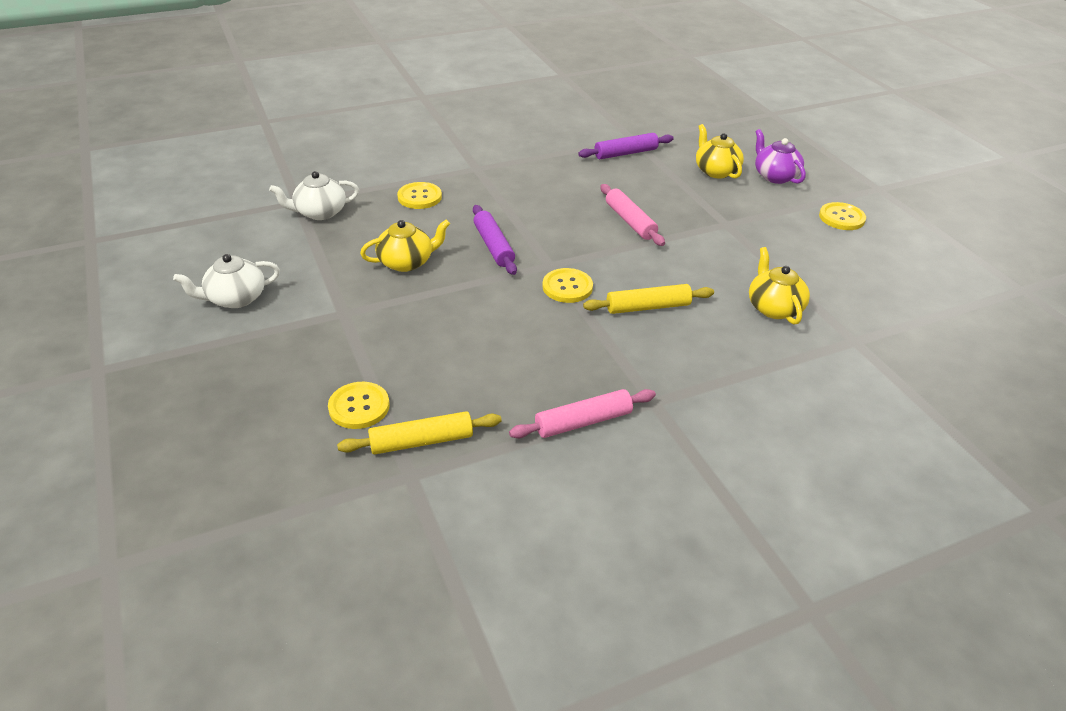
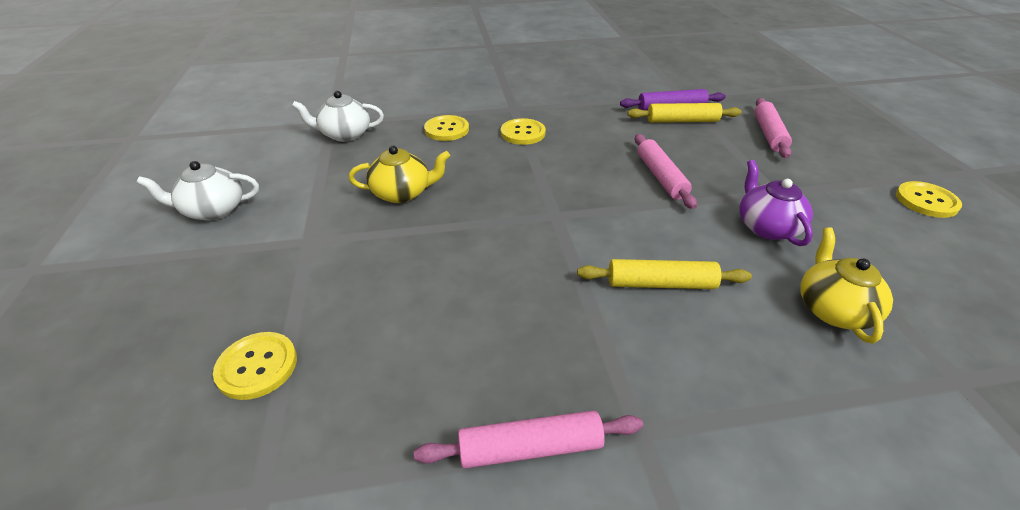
camera: 15 degrees right, 0 degrees up
(421, 441) = (303, 437): yellow rolling pin -> yellow rolling pin (682, 121)
(493, 246) = (500, 187): purple rolling pin -> none
(567, 287) = (567, 244): yellow button -> yellow button (523, 133)
(716, 171) = (769, 134): yellow teapot -> pink rolling pin
(775, 176) = (839, 146): purple teapot -> purple teapot (766, 227)

